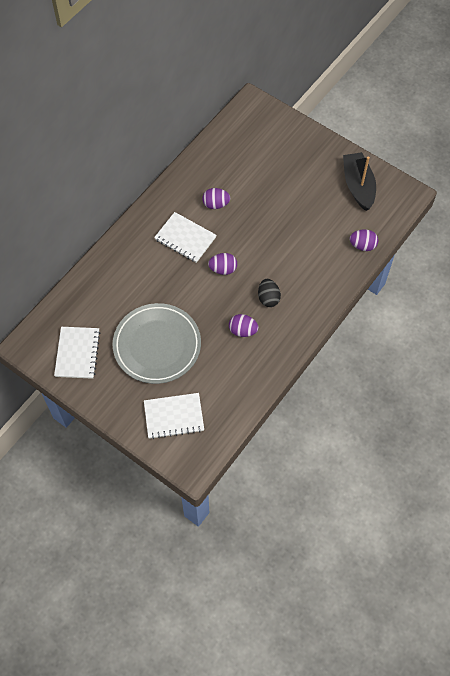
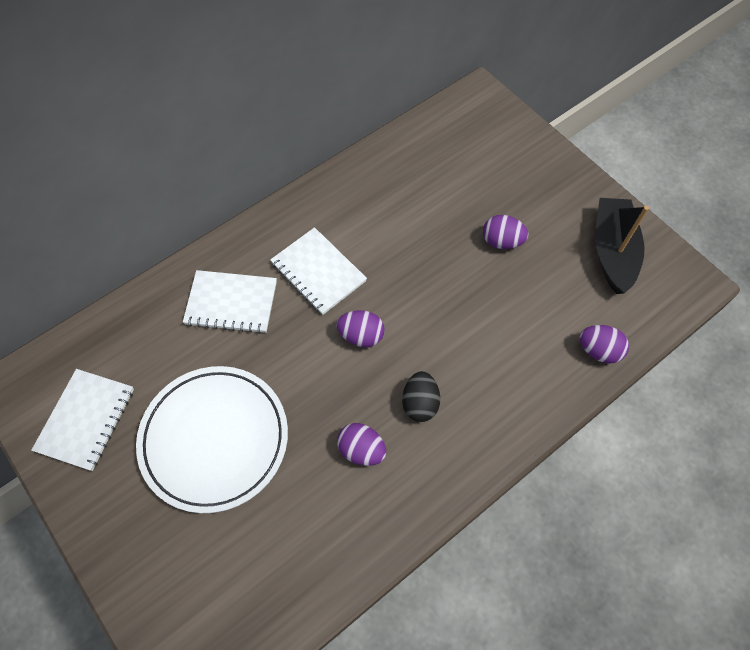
camera: 15 degrees right, 0 degrees up
(157, 345) = (214, 439): grey plate -> white plate
(174, 416) = (197, 579): white notebook -> white notebook (231, 303)
(216, 204) = (381, 230): purple egg -> purple egg (502, 241)

